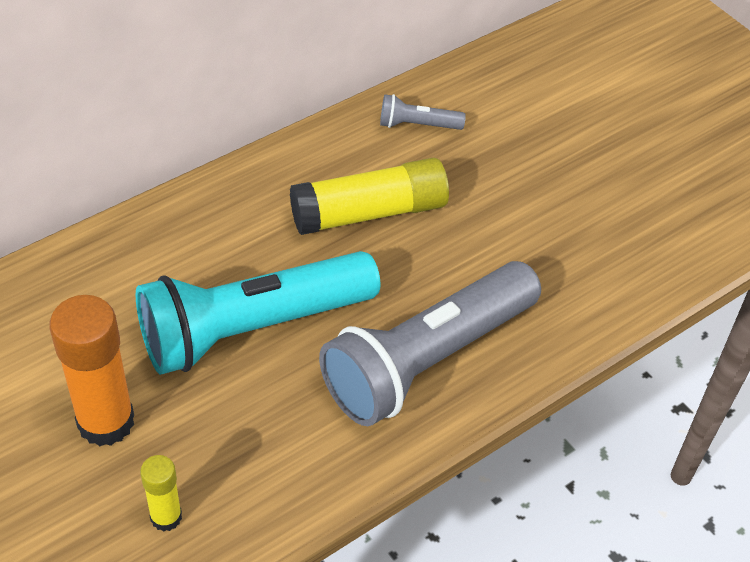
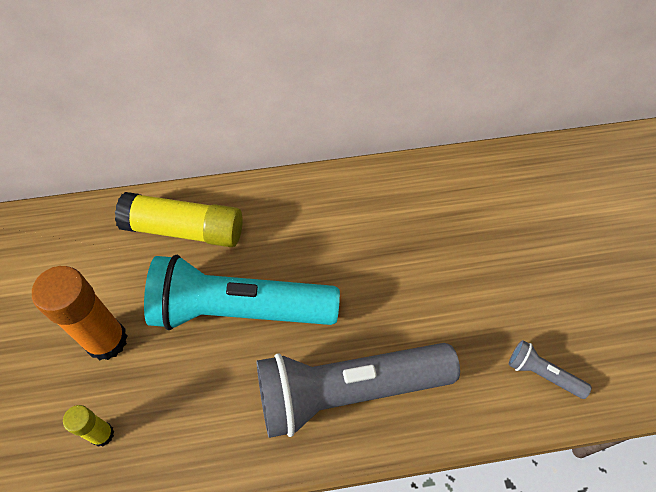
camera: 30 degrees right, 10 degrees up
(369, 212) = (371, 249): yellow glue stick -> yellow glue stick (185, 229)
(417, 125) = (444, 190): grey flashlight -> grey flashlight (543, 374)

